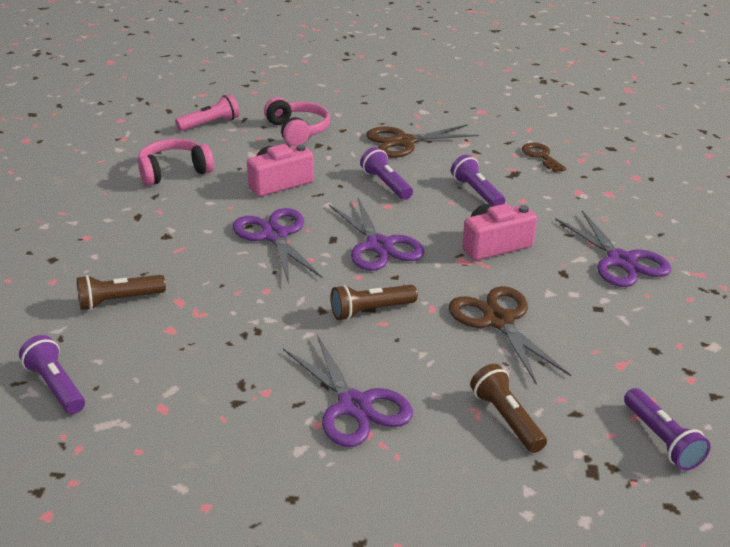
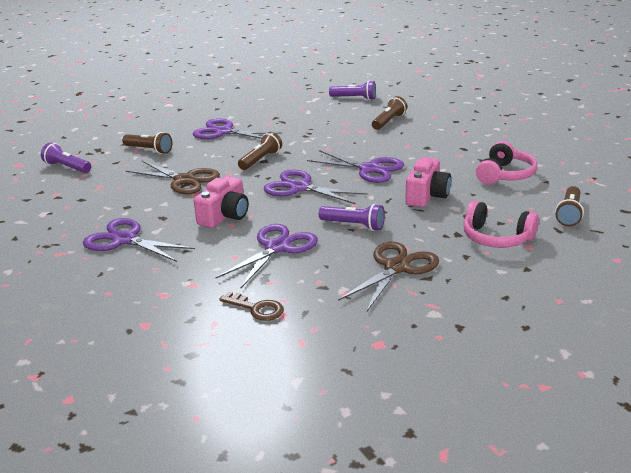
camera: 145 degrees right, 5 degrees down
(210, 124) = (569, 214): pink flashlight -> brown flashlight
(477, 192) = (277, 247): purple flashlight -> purple scissors

